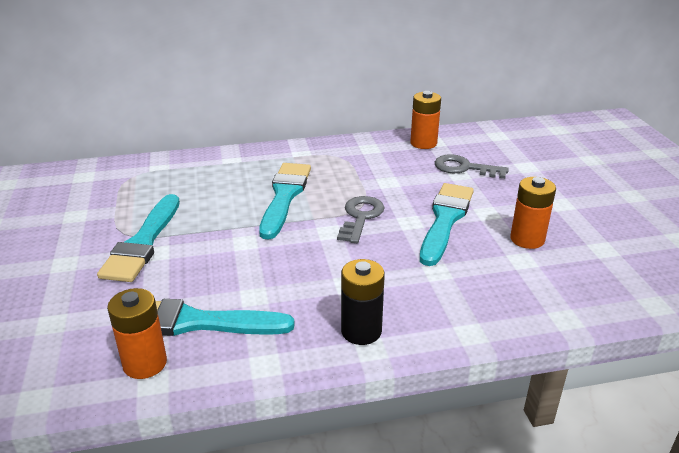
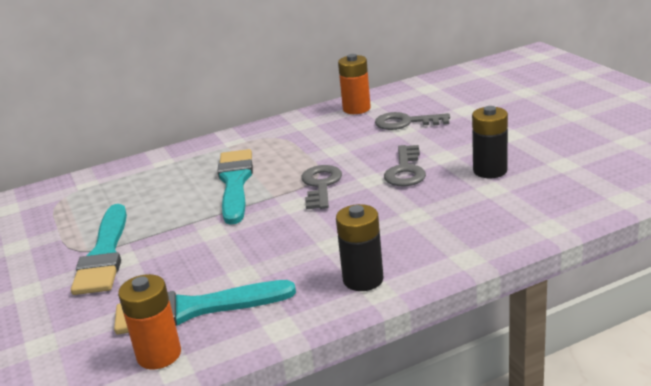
camera: 10 degrees left, 5 degrees down
(445, 220) = (405, 170): turquoise brush -> grey key
(527, 239) = (490, 171): orange battery -> black battery

